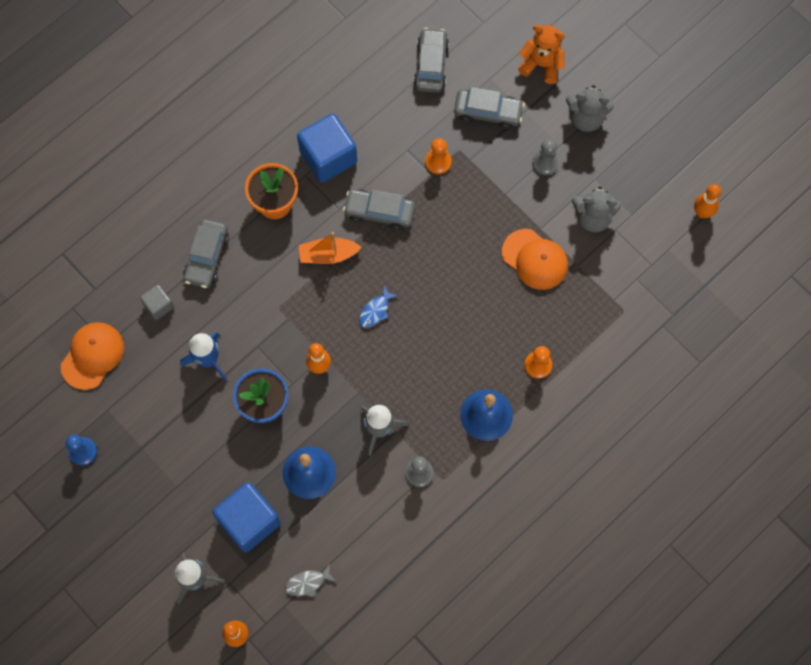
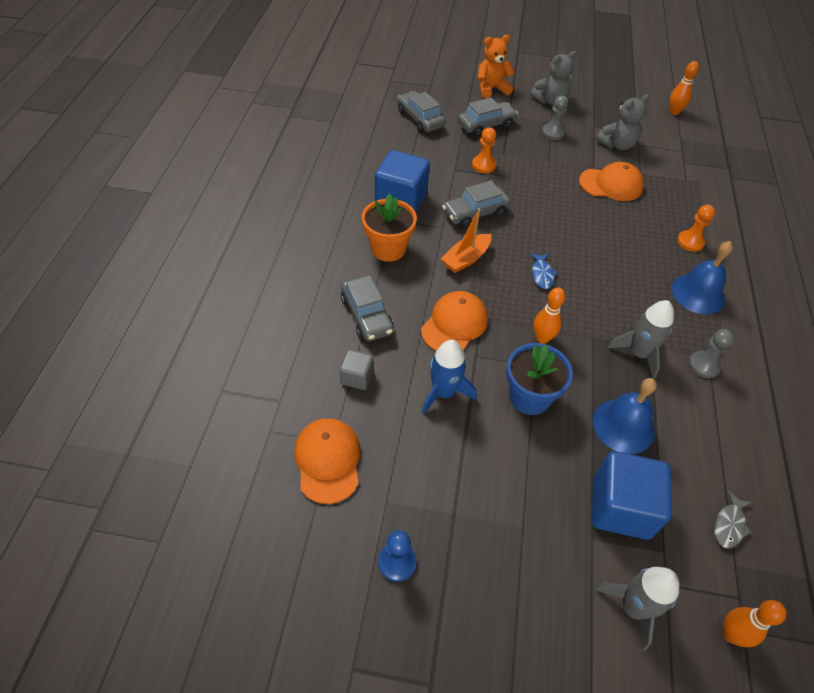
camera: 40 degrees left, 20 degrees down
(265, 309) = (454, 324): none -> orange cap

